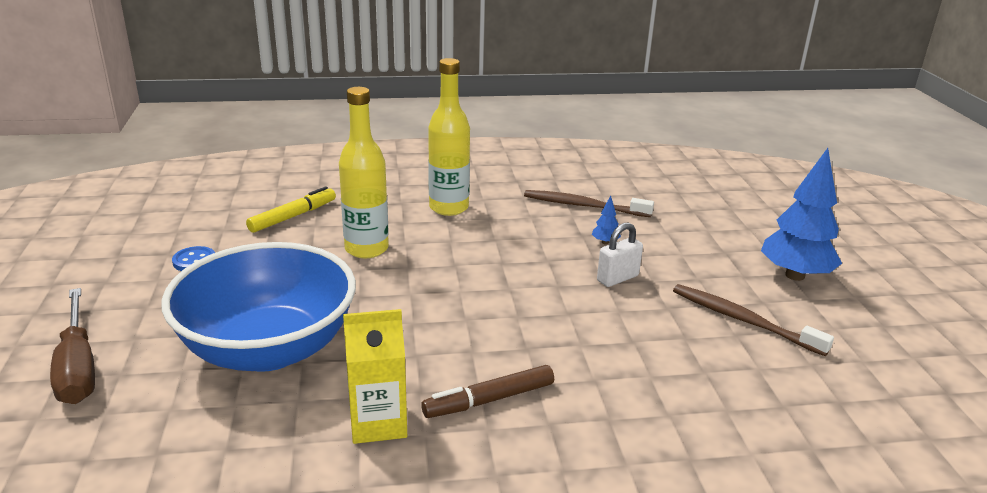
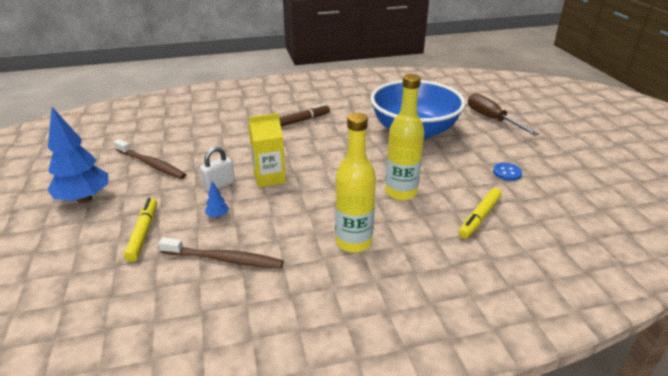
camera: 175 degrees right, 5 degrees up
(378, 422) = (346, 111): yellow carton -> yellow carton (269, 178)
(684, 233) = (143, 233): none -> yellow marker

